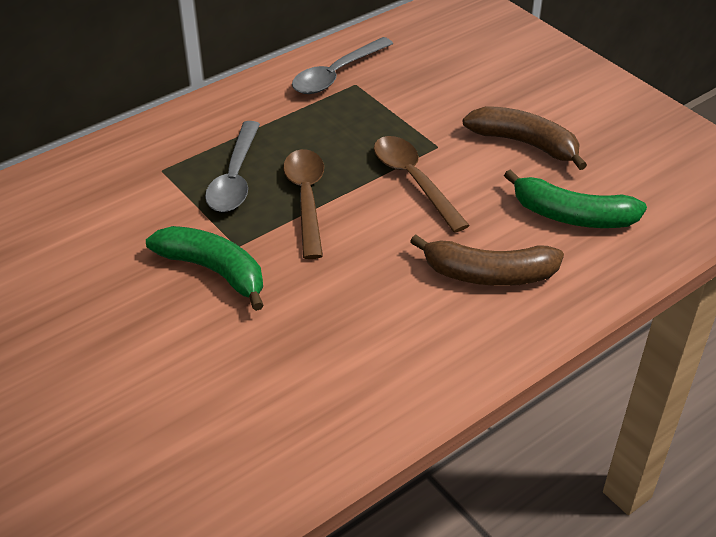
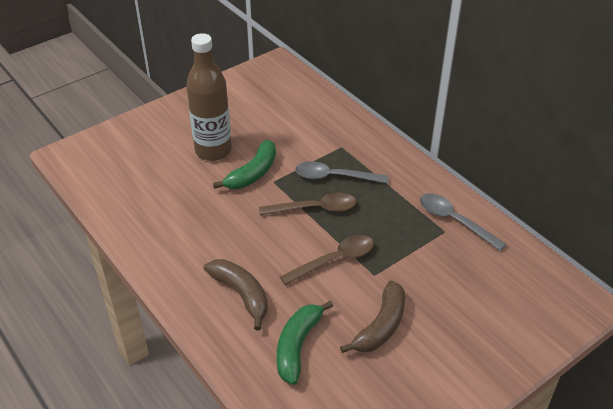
camera: 90 degrees right, 0 degrees up
(141, 327) = (213, 151): none -> brown bottle
(489, 274) = (241, 294): brown banana -> brown banana turned 135 degrees clockwise

